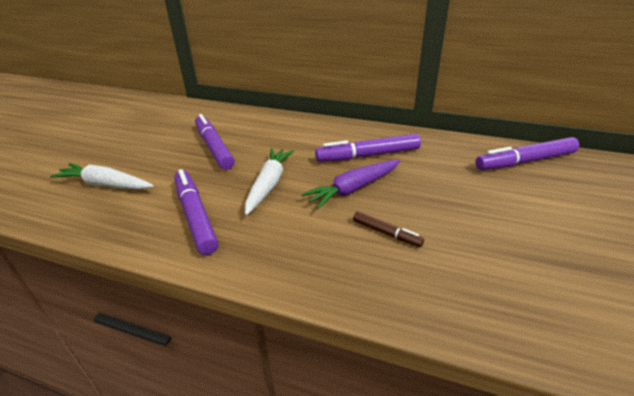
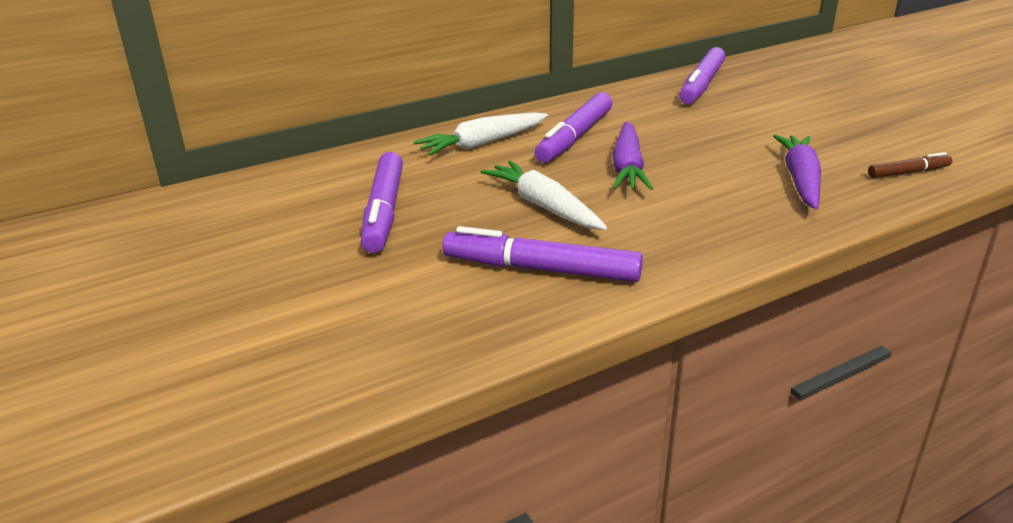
camera: 50 degrees left, 5 degrees down
(105, 185) = (341, 318): white carrot -> white carrot (482, 144)
(214, 147) = (384, 211): purple marker -> purple marker turned 105 degrees counterclockwise
(386, 233) = (725, 181): brown marker -> brown marker (908, 172)
(438, 267) = (800, 180): none -> purple carrot

